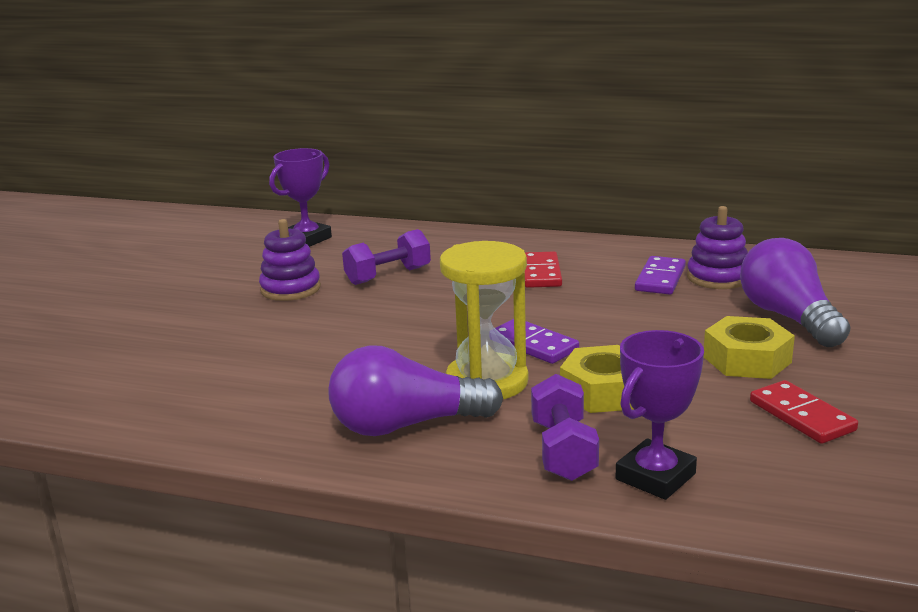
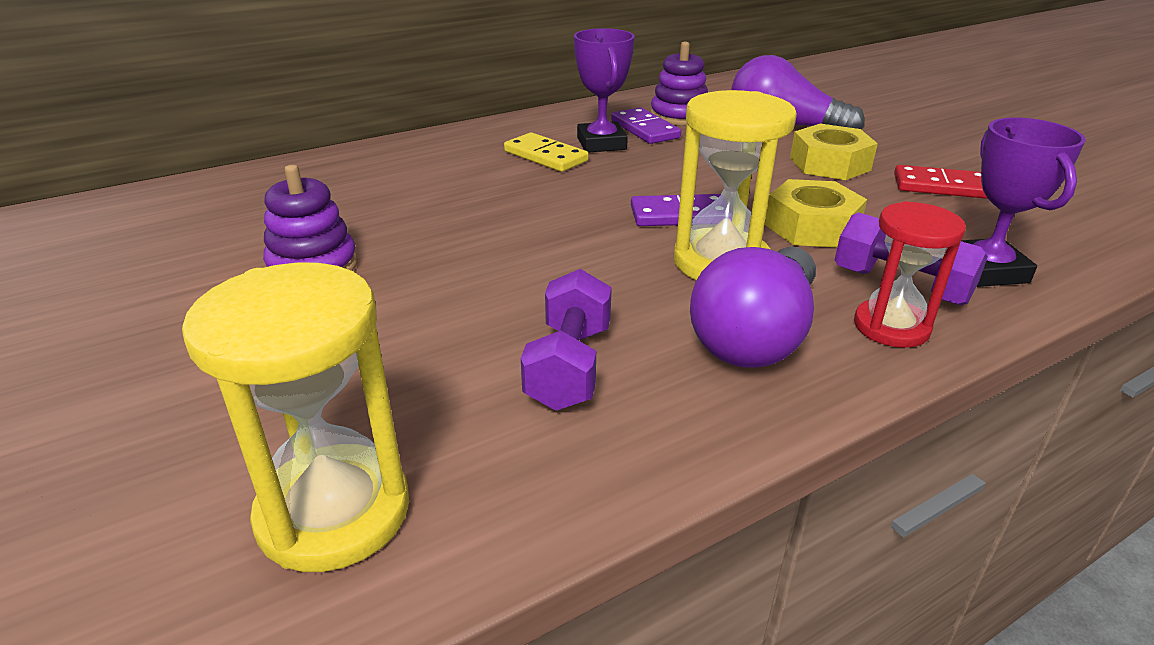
camera: 50 degrees left, 10 degrees up
(113, 390) = (334, 512): none -> yellow hourglass
(307, 239) = (209, 208): purple trophy -> purple trophy (601, 143)
(388, 276) = (402, 210): purple dumbbell -> purple dumbbell (569, 366)
(492, 464) = (891, 327): none -> red hourglass
(541, 273) = (546, 156): red domino -> yellow domino

